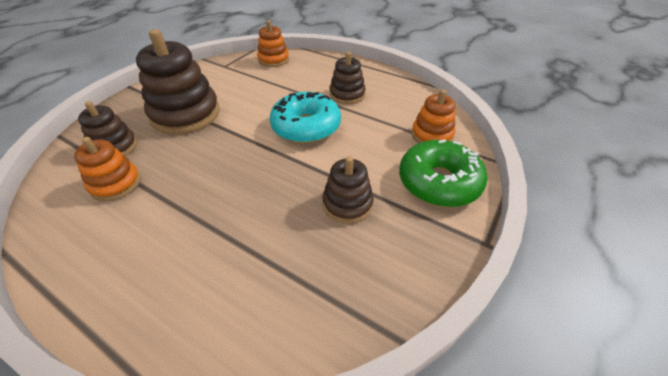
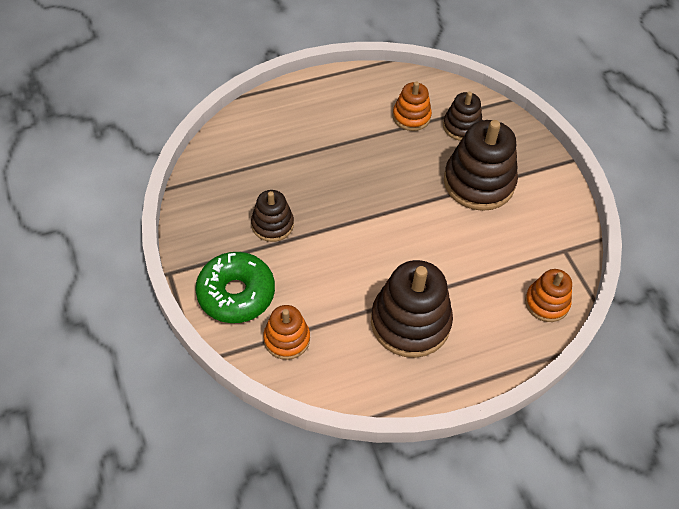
camera: 125 degrees right, 10 degrees up
(306, 127) = (384, 255): turquoise donut -> none
(347, 94) = (410, 322): brown stacking toy -> brown stacking toy, size x1.76

